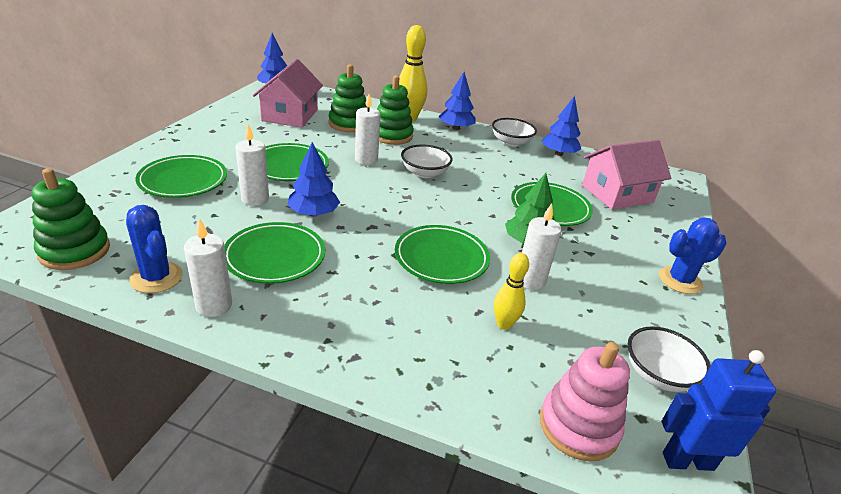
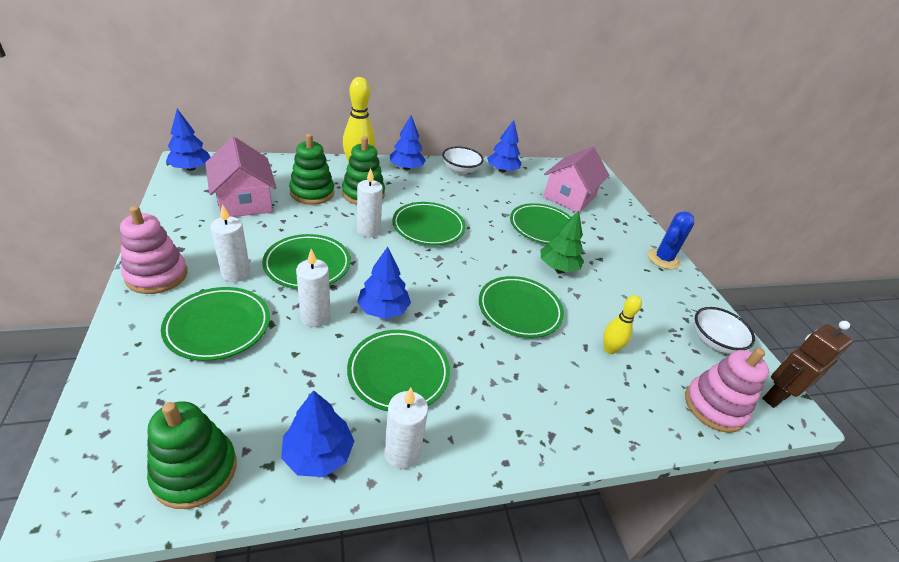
camera: 35 degrees left, 5 degrees up
(156, 278) = (318, 454): blue cactus -> blue tree
(180, 140) = (157, 275): none -> pink stacking toy
(425, 173) = (428, 227): white bowl -> green plate
(530, 281) = (590, 302): white candle -> white candle (236, 273)
(687, 461) = (775, 396): blue robot -> brown robot

